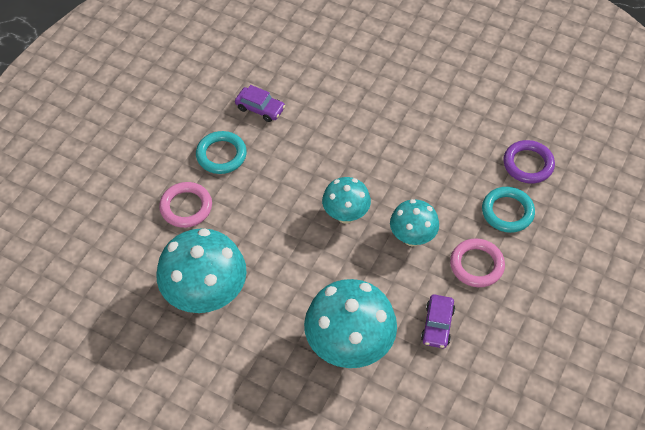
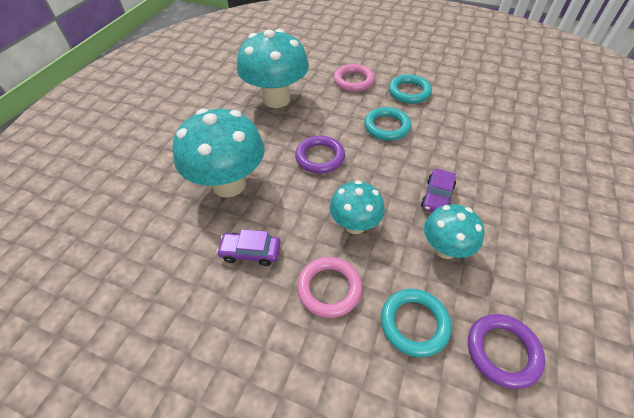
camera: 85 degrees right, 5 degrees down
(260, 108) = (468, 107): purple car -> purple car (437, 197)
(279, 188) = (386, 127): none -> turquoise ring
(319, 257) = (320, 157): none -> purple ring
(345, 215) = (370, 171): turquoise mushroom -> turquoise mushroom (445, 249)

